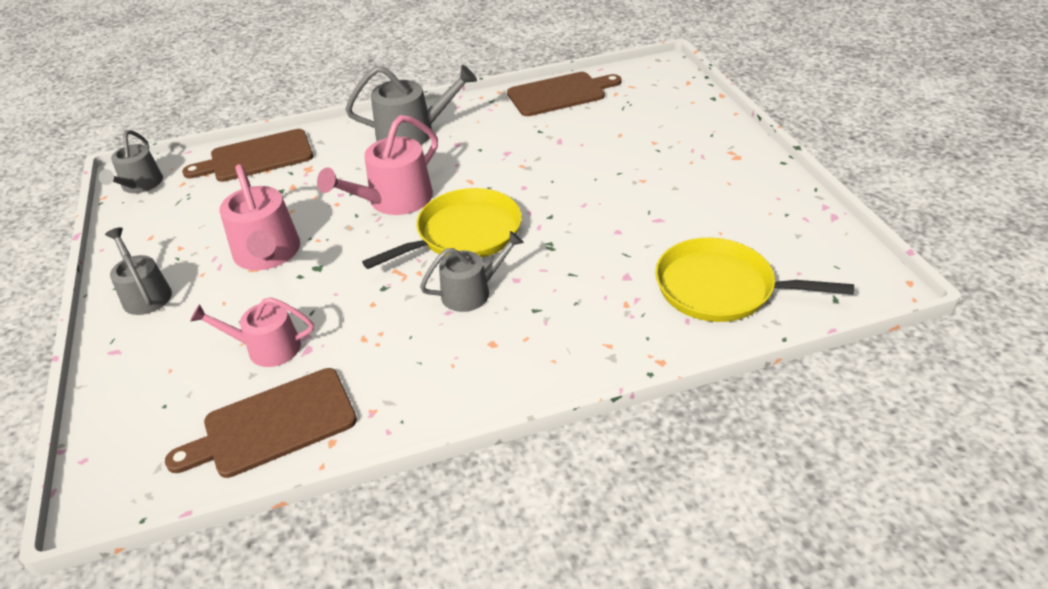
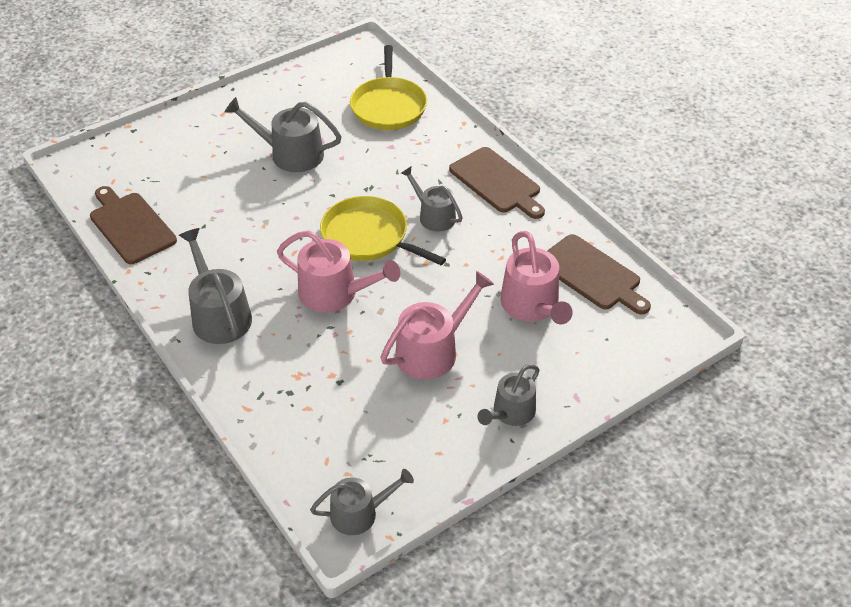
camera: 110 degrees left, 5 degrees up
(257, 157) = (286, 428): brown cutting board -> brown cutting board (497, 182)
(267, 348) = (532, 305): pink watering can -> pink watering can, size x1.50
(638, 193) = (290, 154): none -> grey watering can

